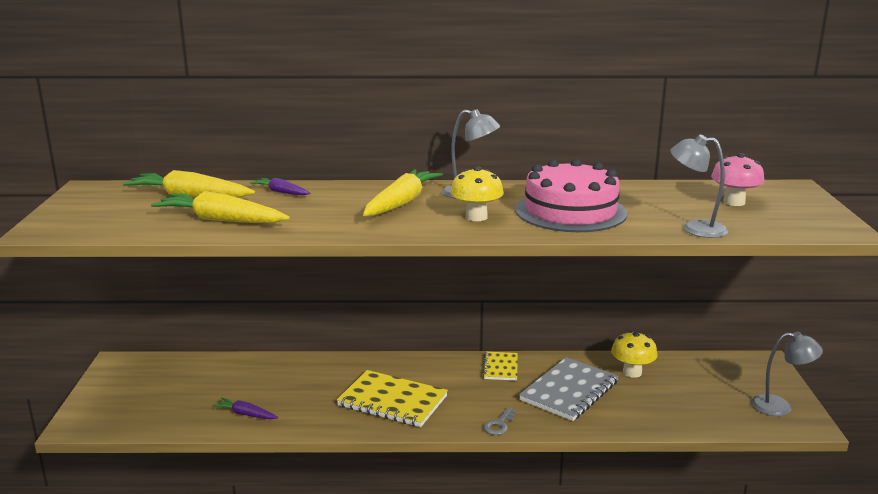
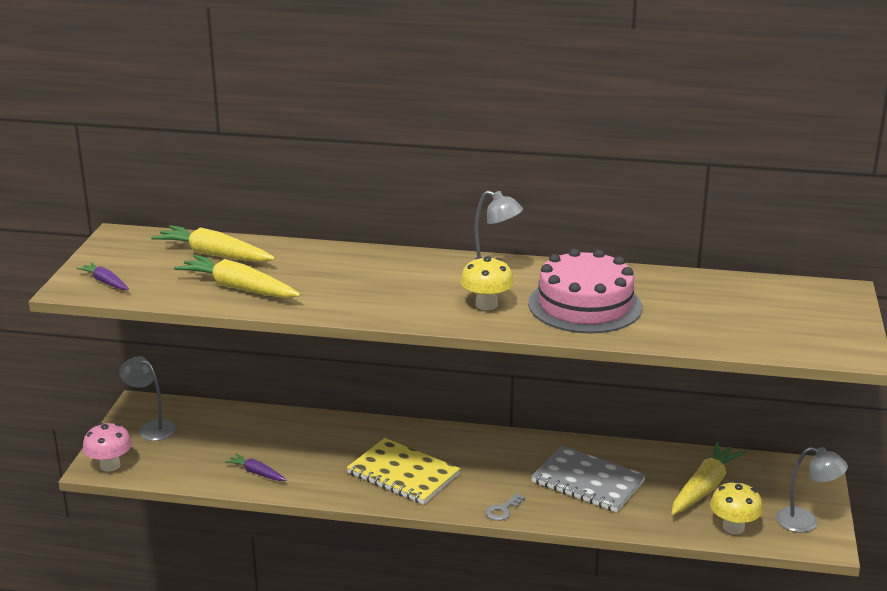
camera: 10 degrees right, 5 degrees up
(281, 192) = (304, 256): purple carrot -> purple carrot (105, 282)
(401, 203) = (418, 280): yellow carrot -> yellow carrot (704, 487)
(500, 367) = (525, 448): yellow notebook -> none
(569, 391) = (588, 482): grey notebook -> grey notebook turned 75 degrees clockwise
(632, 372) = (663, 467): yellow mushroom -> yellow mushroom (733, 527)
(695, 228) = (701, 338): grey lamp -> grey lamp (151, 428)
(734, 202) = (764, 307): pink mushroom -> pink mushroom (110, 465)

